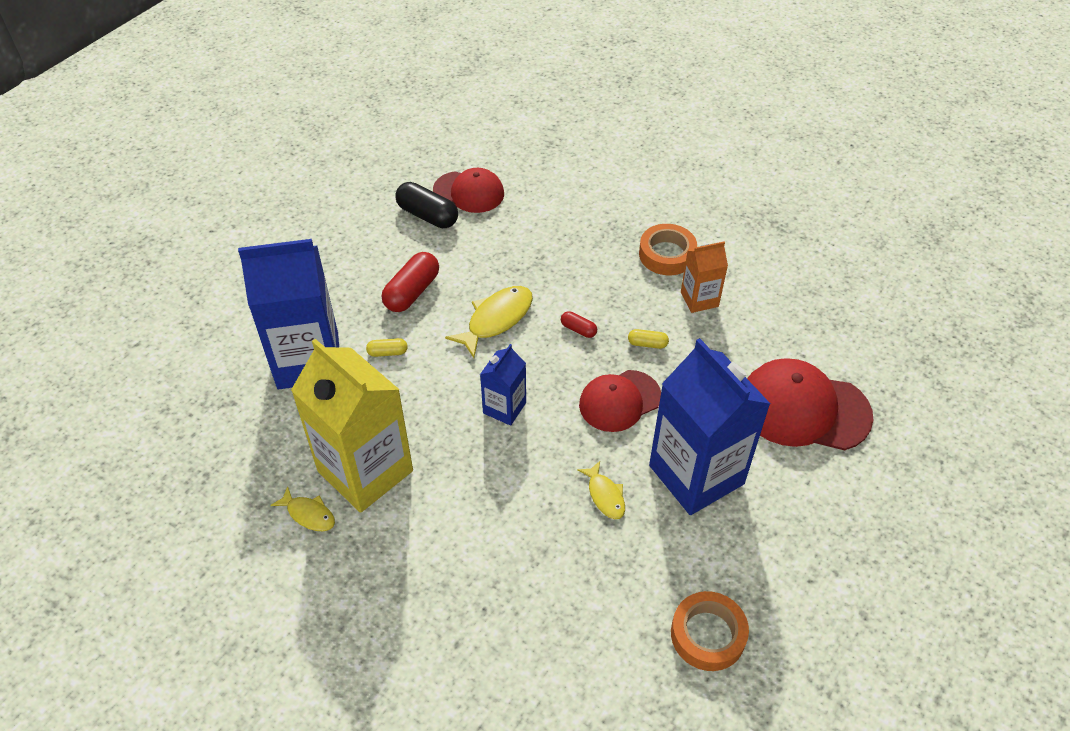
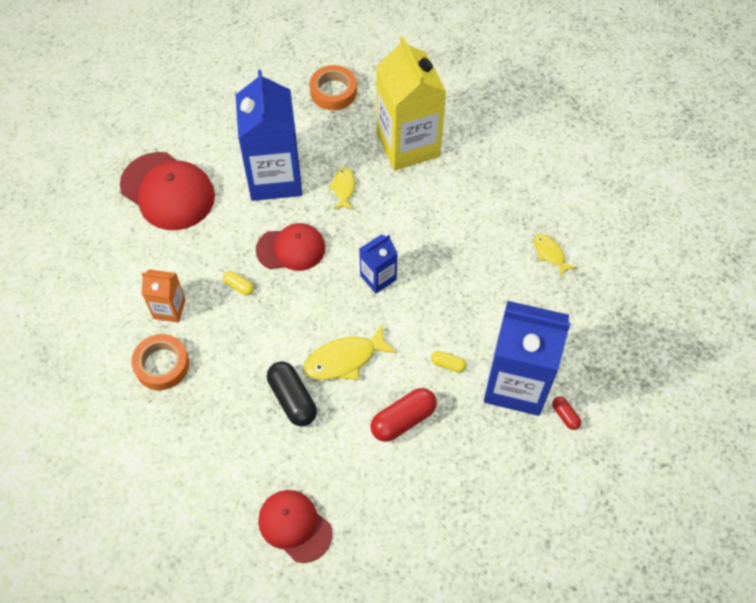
camera: 155 degrees left, 10 degrees up
(365, 471) = (500, 269): yellow carton -> yellow carton (408, 145)
(428, 215) = (349, 511): black capsule -> black capsule (292, 399)
(578, 329) = (284, 321): red capsule -> red capsule (565, 415)

